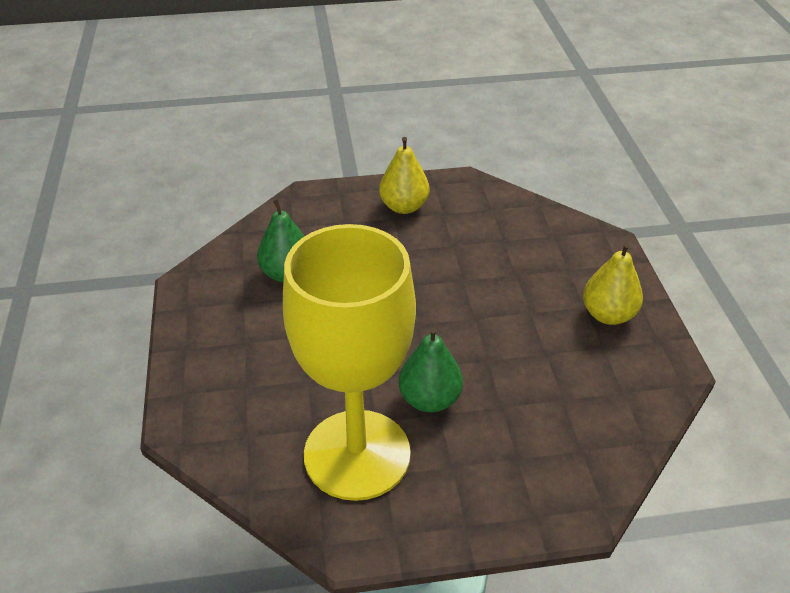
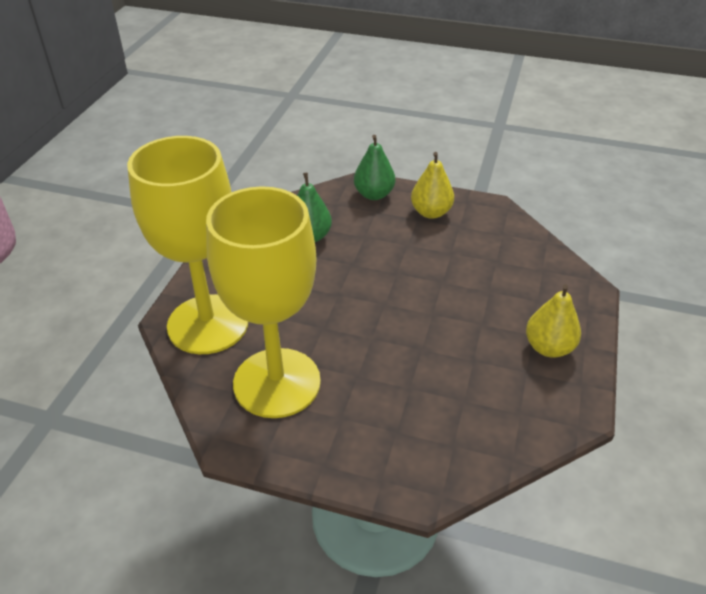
camera: 25 degrees right, 0 degrees up
(232, 416) = (208, 324): none -> yellow goblet
(429, 399) = (356, 362): green pear -> green pear (374, 194)

